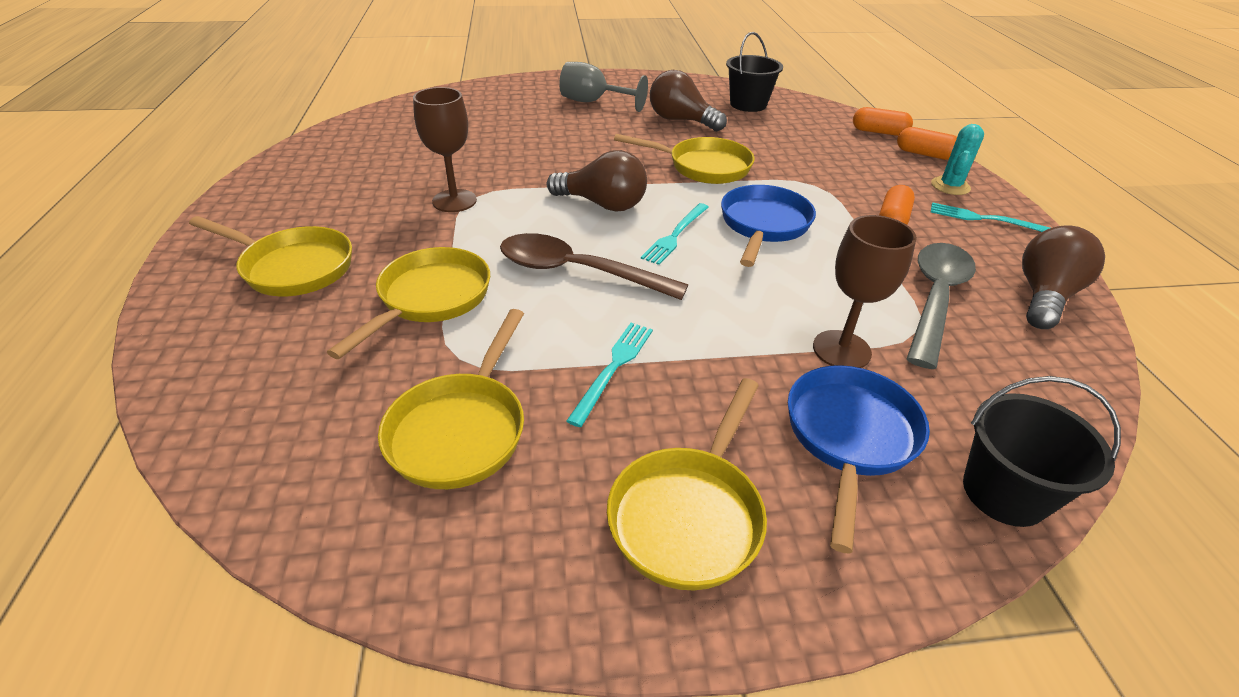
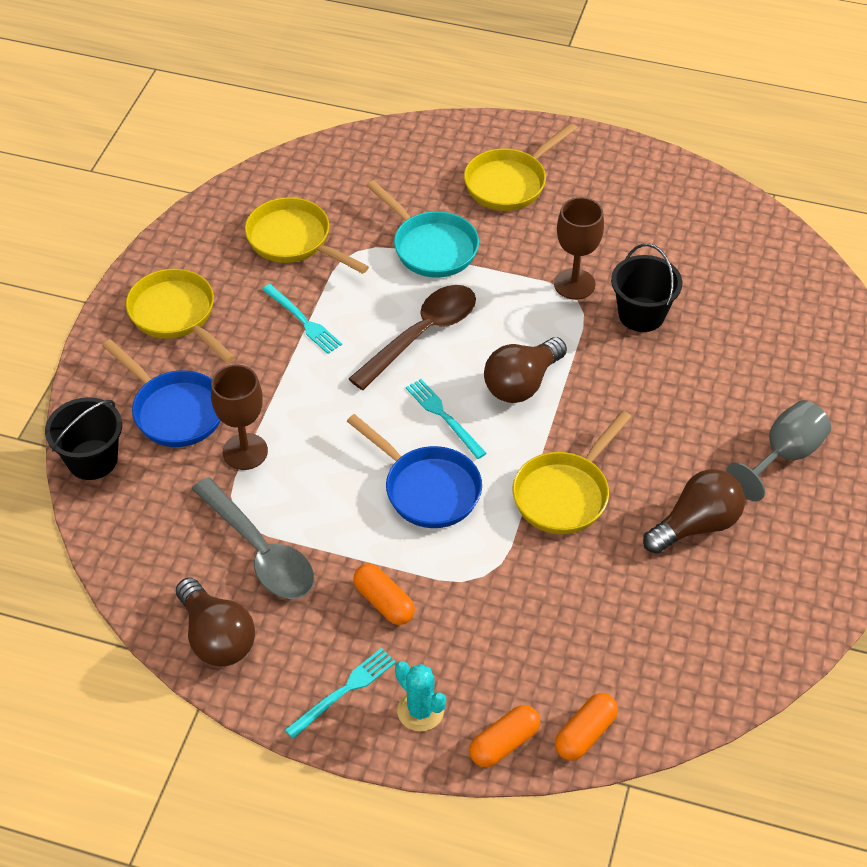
camera: 115 degrees right, 10 degrees up
(430, 299) = (431, 247): yellow pan -> turquoise pan
(748, 104) = (727, 625): black bucket -> black bucket (641, 314)

